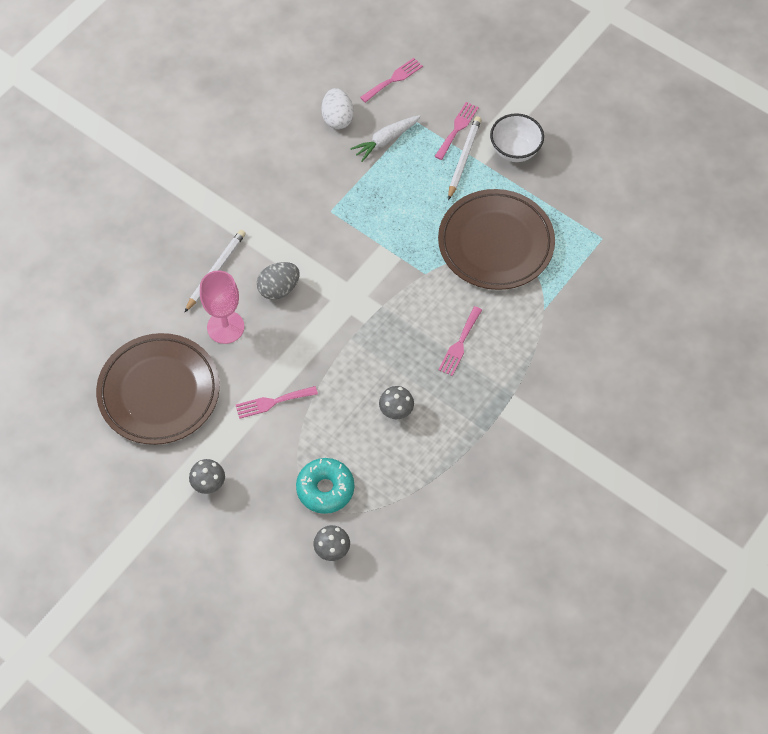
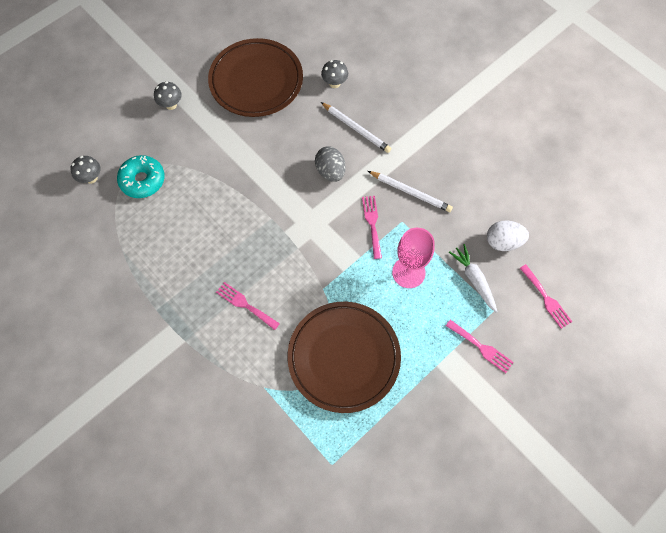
camera: 100 degrees right, 5 degrees up
(225, 327) = (302, 130): pink goblet -> pink goblet (408, 272)
(272, 402) = (227, 154): pink fork -> pink fork (372, 223)
(396, 411) = (194, 242): grey mushroom -> grey mushroom (334, 83)
(464, 158) = (445, 347): white pencil -> white pencil (410, 192)
(515, 150) = (449, 399): white bowl -> none

